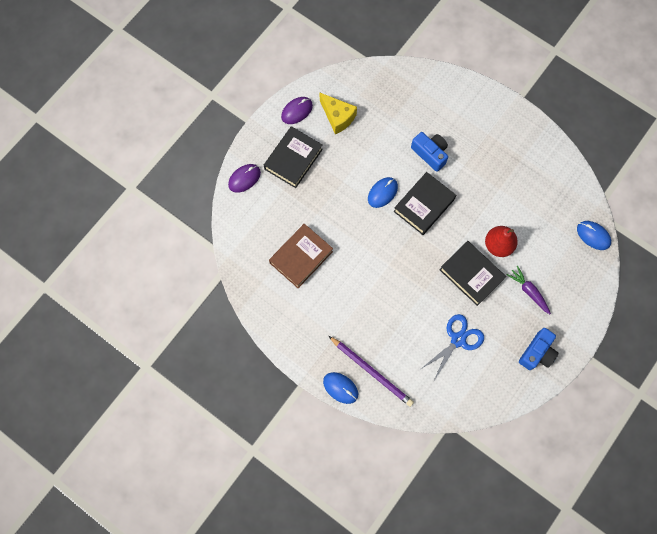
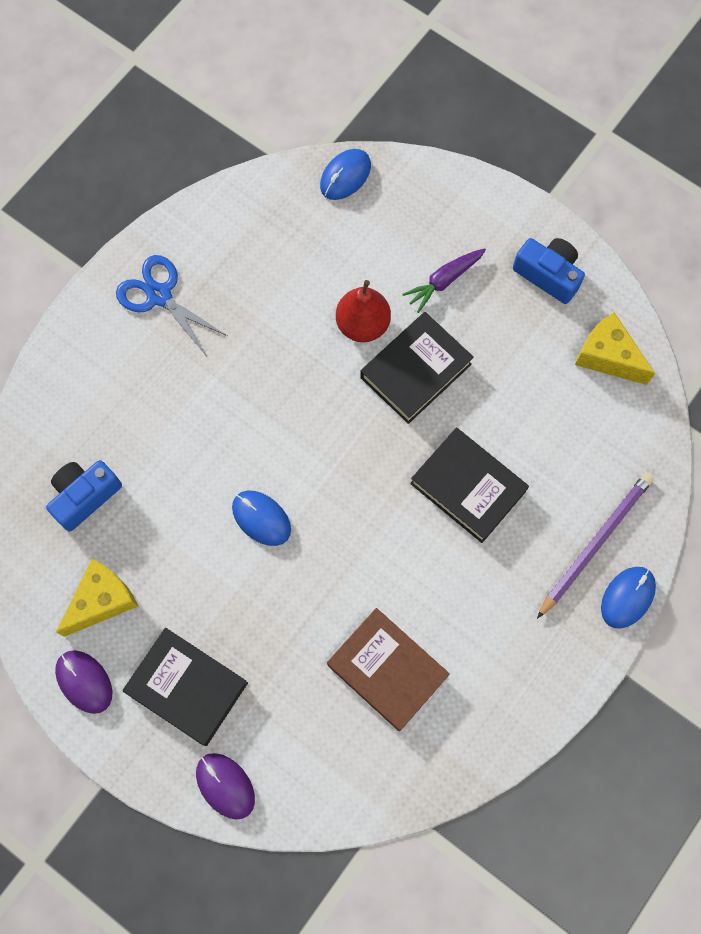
camera: 90 degrees left, 0 degrees up
(424, 205) = (287, 445): black book -> black book (468, 487)
(430, 154) = (186, 431): blue camera -> blue camera (85, 496)
(458, 340) = (532, 397): blue scissors -> blue scissors (159, 295)
(486, 385) = (607, 356): none -> yellow cheese

